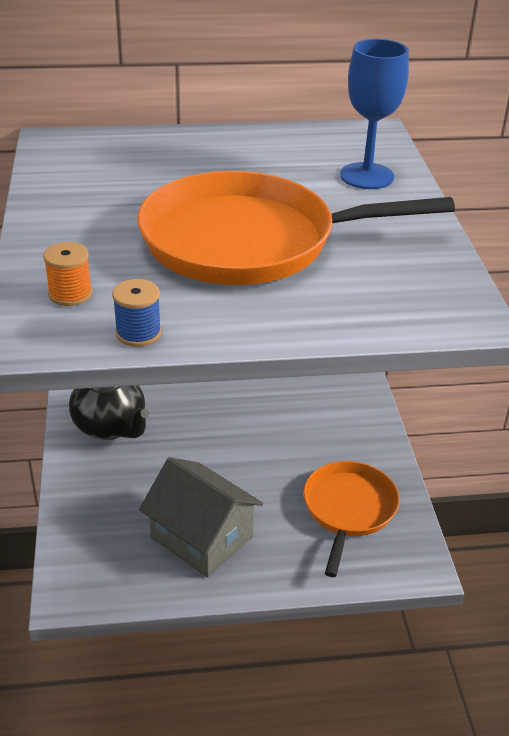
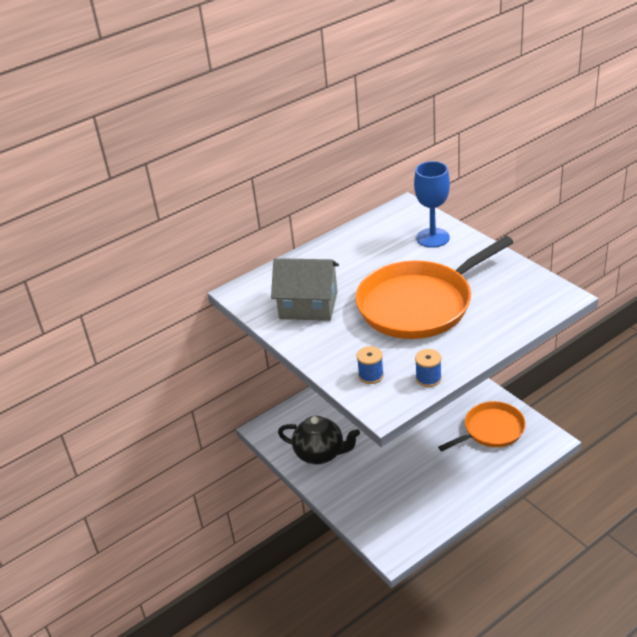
camera: 25 degrees left, 0 degrees up
(70, 294) = (371, 375): orange spool -> blue spool
(201, 537) = (431, 485): grey house -> grey house (308, 305)
(348, 509) = (491, 430): orange pan -> orange pan turned 75 degrees clockwise

